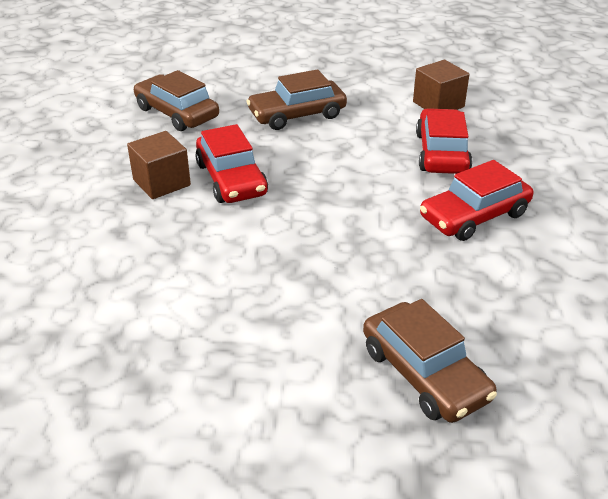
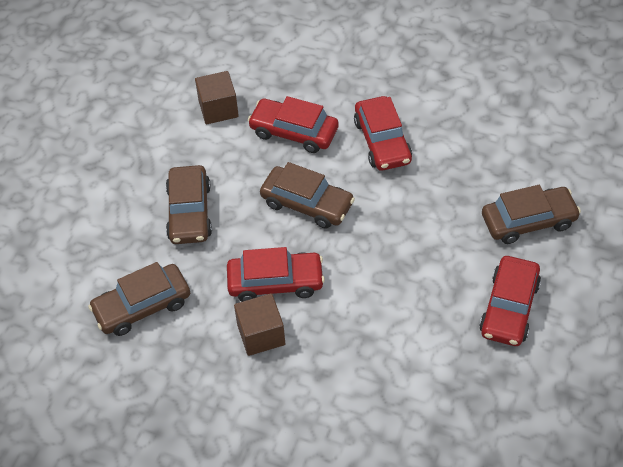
camera: 70 degrees left, 15 degrees up
(259, 376) = (509, 308): none -> red car
(346, 179) = (307, 204): none -> brown car

